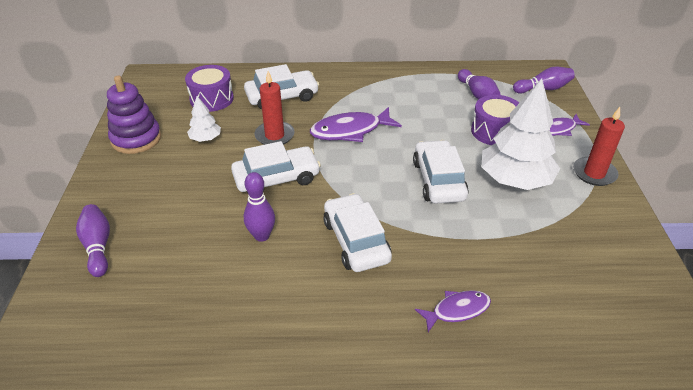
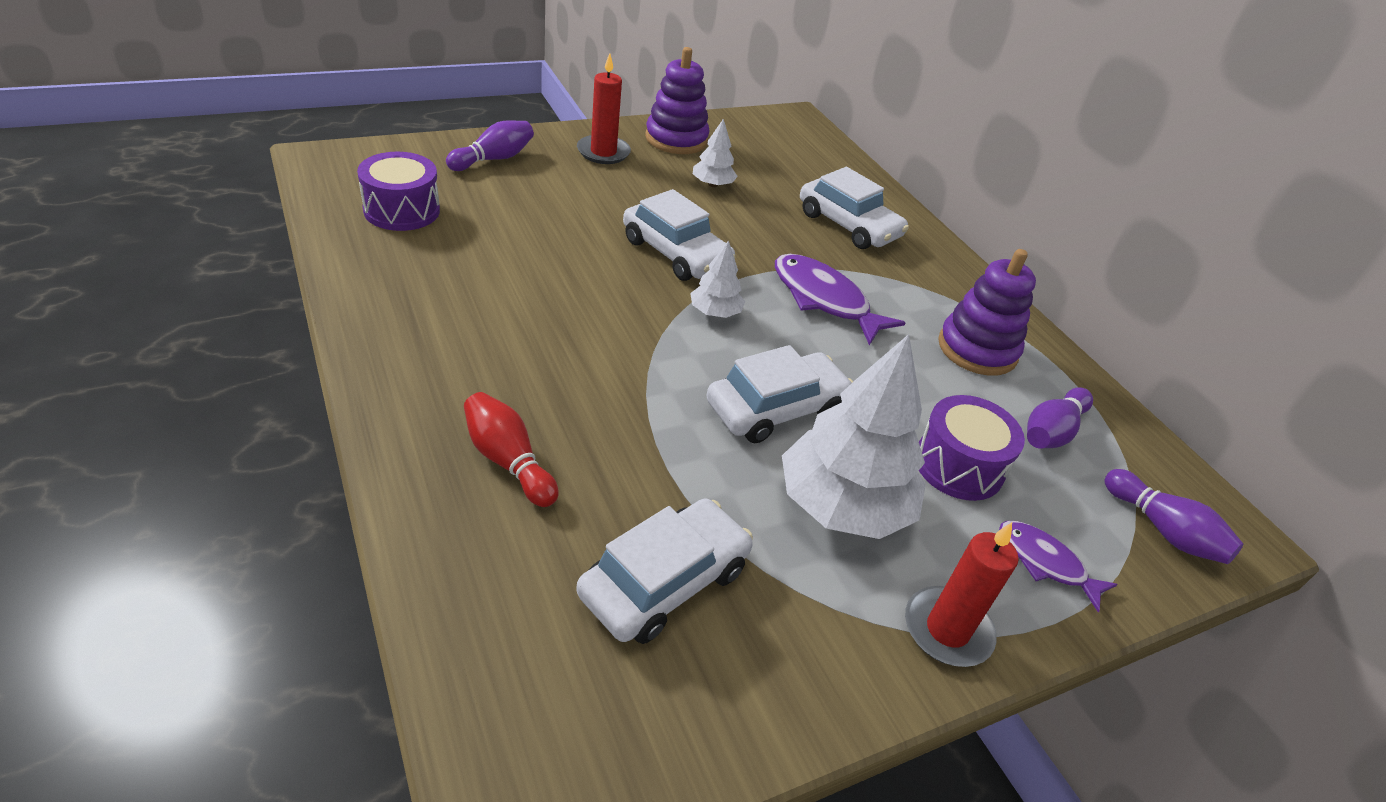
camera: 60 degrees right, 0 degrees up
(211, 99) = (793, 172): purple drum -> purple drum (402, 210)
(262, 236) = (565, 262): purple bowling pin -> none
(274, 135) = (760, 235): red candle -> red candle (603, 152)
(345, 179) = (715, 312): none -> white tree
(356, 241) = (597, 342): white car -> white car (664, 582)
(411, 93) = (977, 349): none -> purple stacking toy
(457, 310) = (508, 461): purple fish -> red bowling pin

